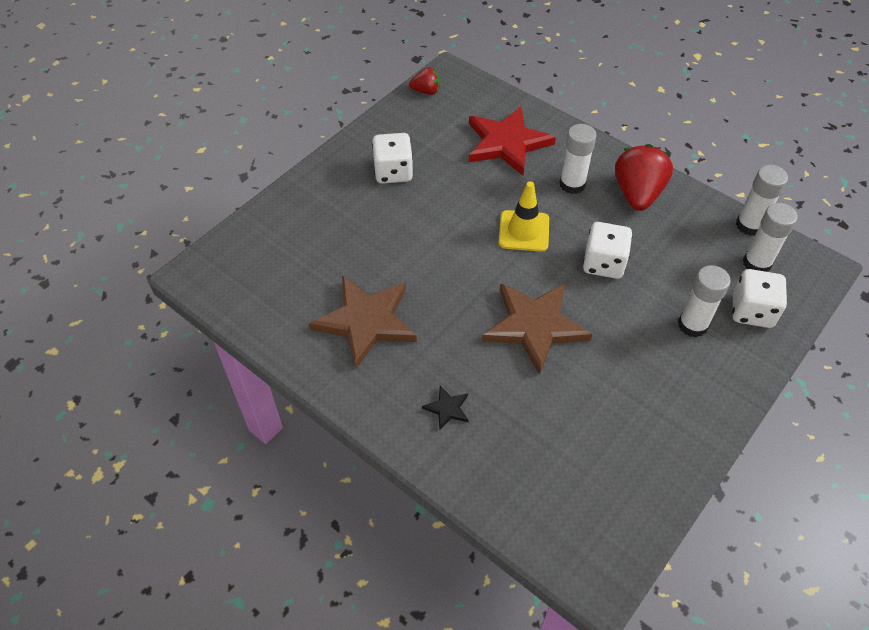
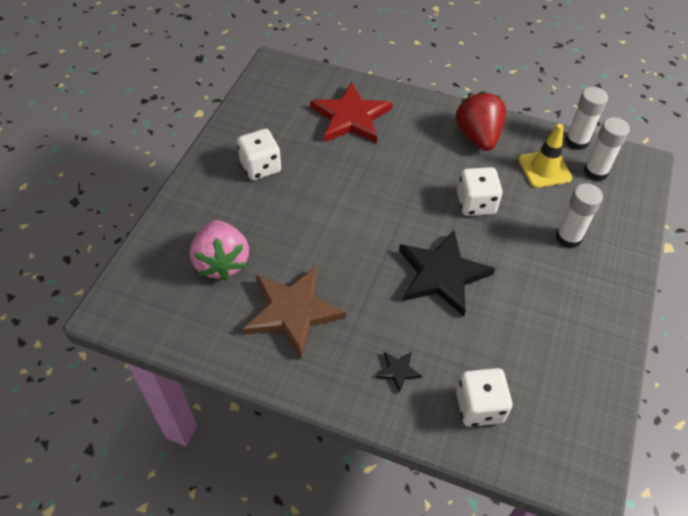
camera: 20 degrees left, 0 degrees up
(317, 255) = (221, 262): none -> pink strawberry
(426, 91) = (260, 86): red strawberry -> none
(524, 231) = (397, 192): yellow traffic cone -> yellow traffic cone (544, 169)
(535, 326) = (442, 275): brown star -> black star
(572, 184) = (421, 141): white glue stick -> none
(752, 311) = (608, 213): white dice -> white dice (479, 407)

